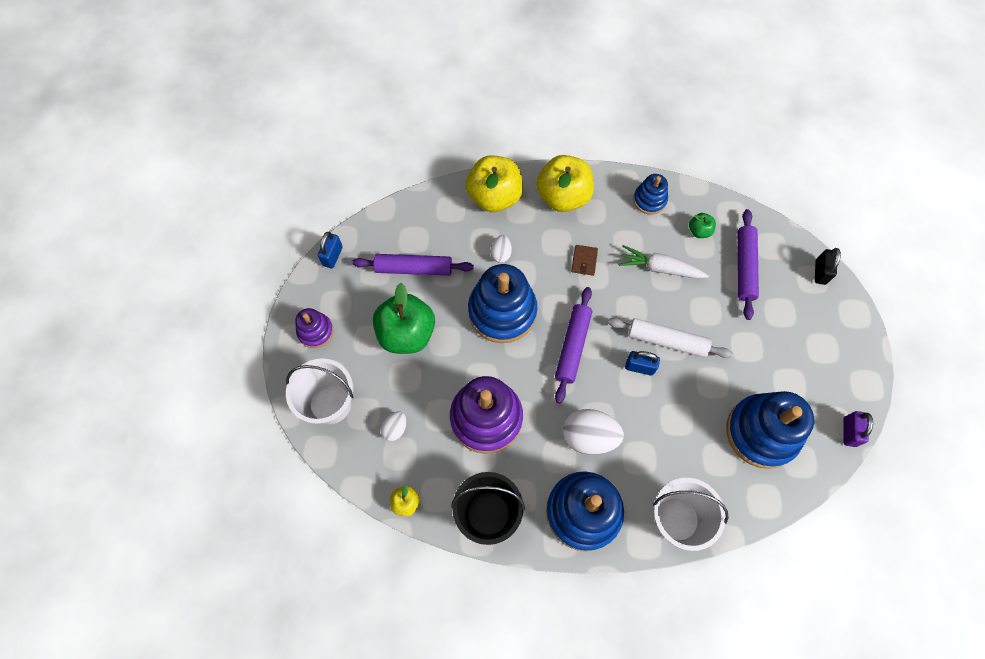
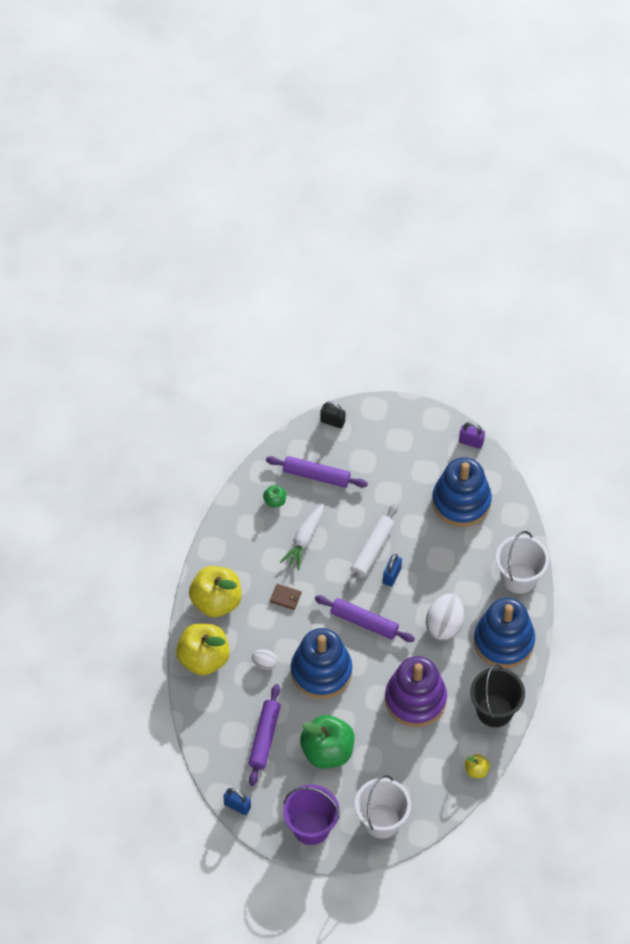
camera: 80 degrees left, 10 degrees down
(315, 331) = (311, 827): purple stacking toy -> purple bucket
(395, 429) = (413, 771): white egg -> none
(649, 200) = (235, 533): blue stacking toy -> none

